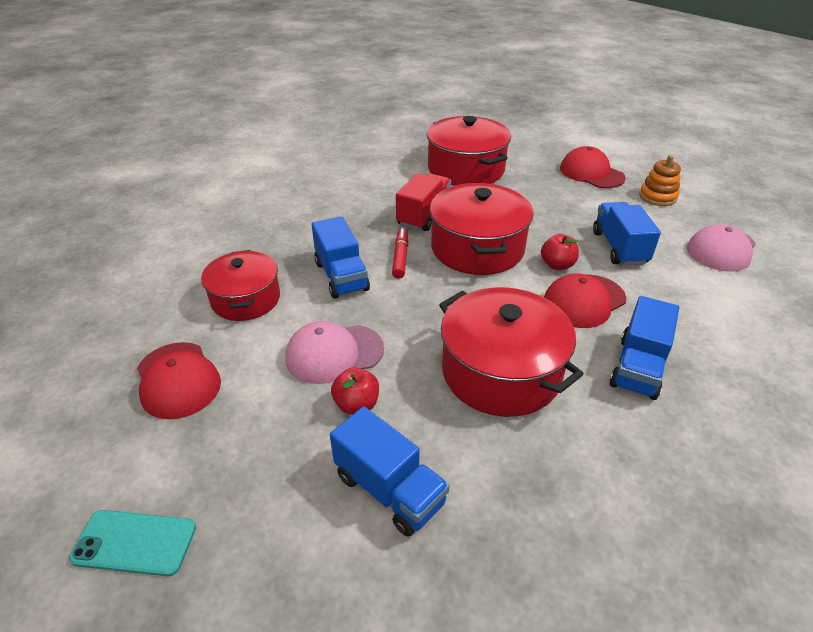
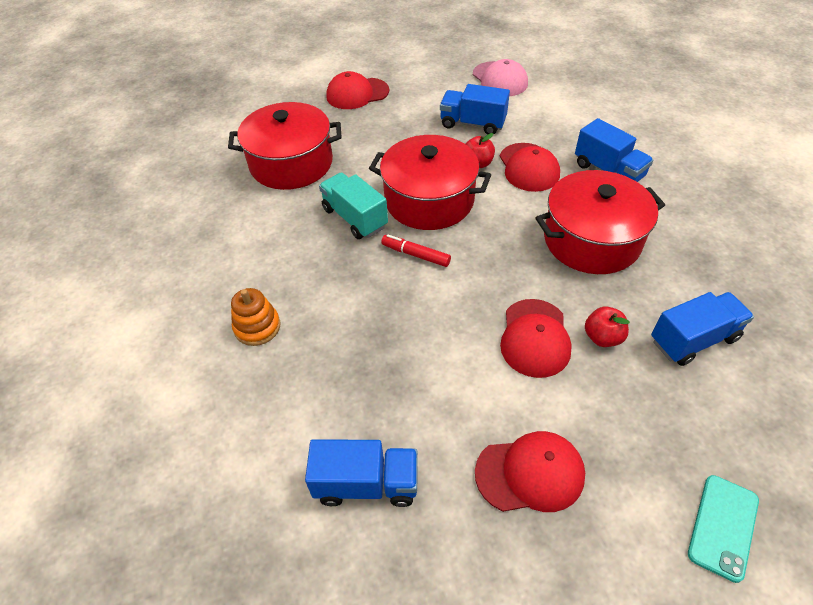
camera: 65 degrees left, 10 degrees up
(246, 299) = (423, 393): red pot -> none
(334, 354) = (535, 338): pink cap -> red cap
(341, 276) = (422, 306): blue truck -> blue truck (366, 484)
(424, 216) = (355, 218): red truck -> turquoise truck
(657, 197) = (417, 77): orange stacking toy -> orange stacking toy (257, 327)

